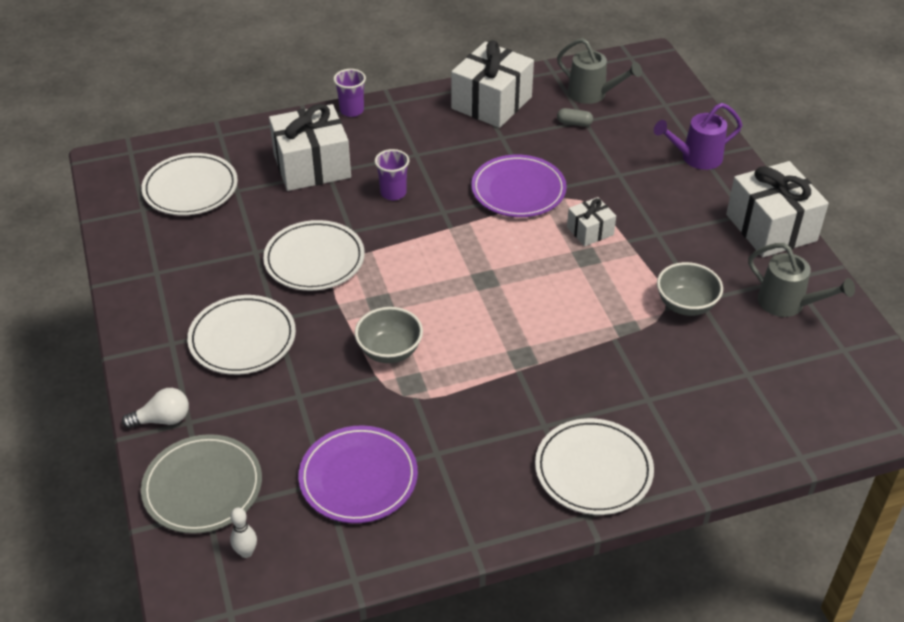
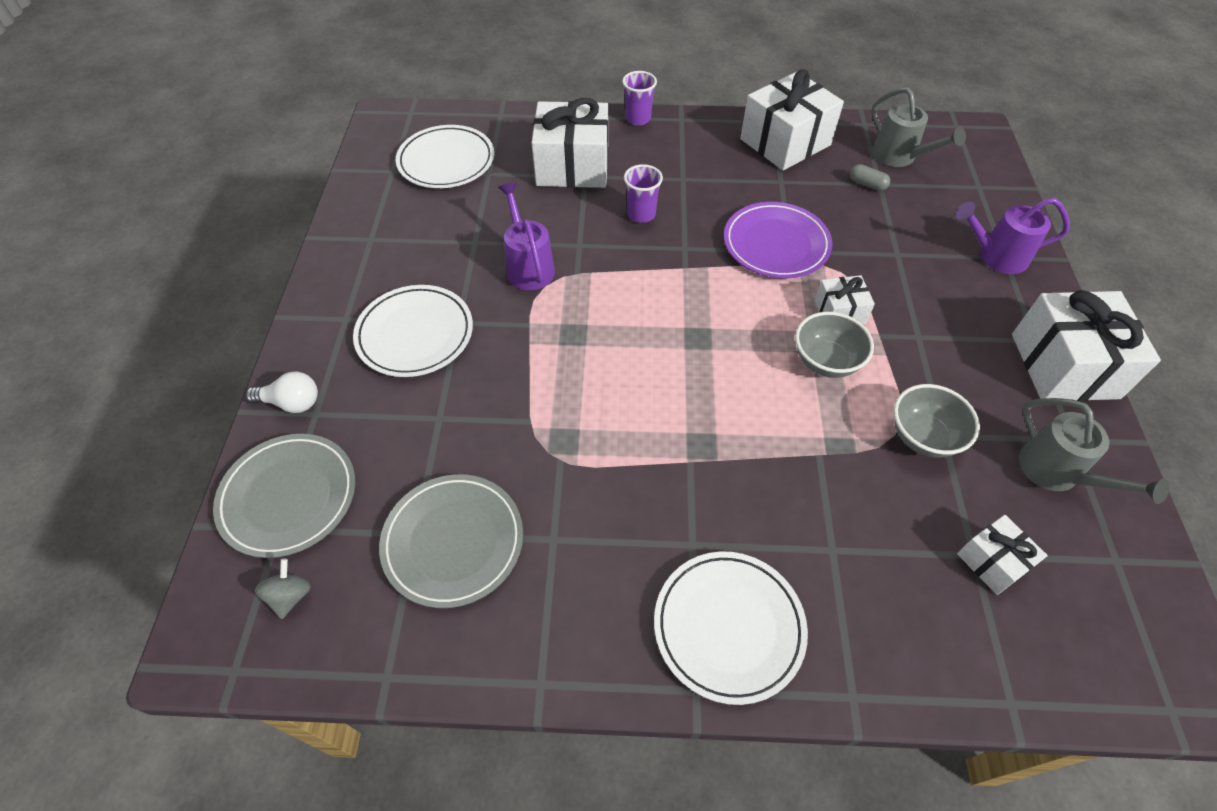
camera: 20 degrees right, 10 degrees up
(246, 552) = (290, 596): white bowling pin -> grey spinning top
(314, 259) = (528, 266): white plate -> purple watering can
(358, 478) = (453, 542): purple plate -> grey plate
(389, 351) = (558, 394): grey bowl -> grey bowl (826, 361)
(761, 374) = (992, 561): none -> white gift

